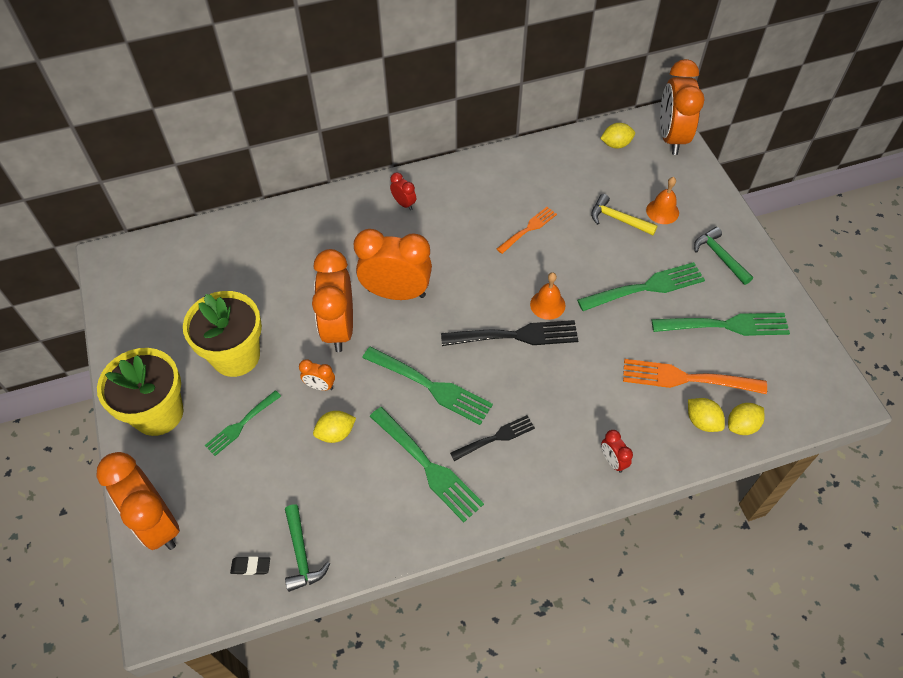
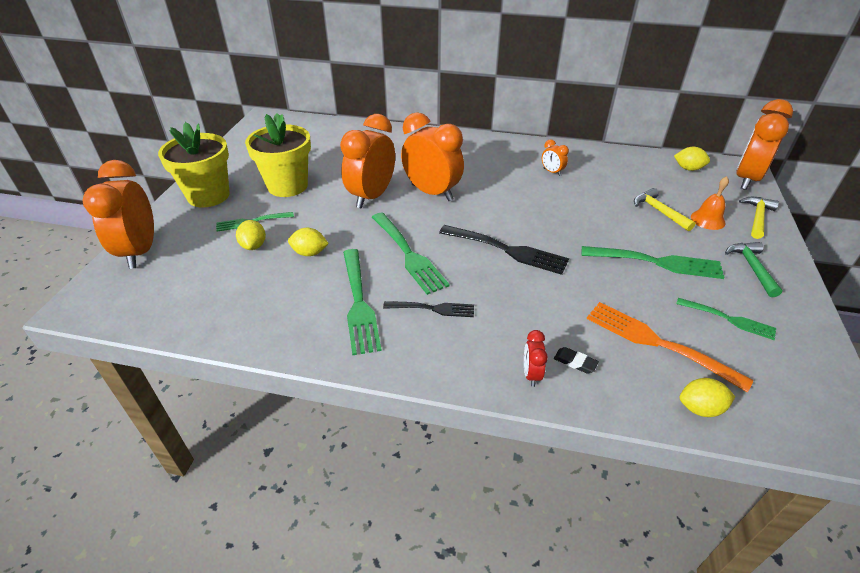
camera: 30 degrees right, 15 degrees down
(251, 566) = (167, 305): black eraser -> black eraser (575, 362)
(301, 554) = (208, 315): green hammer -> none
(320, 386) = (326, 222): orange clock -> orange clock (552, 172)
(404, 204) = (481, 150): red clock -> none
(528, 229) = (571, 192): orange fork -> none
(547, 304) = (552, 241): orange bell -> none
(700, 189) = (757, 217): none -> yellow hammer
(702, 421) = (653, 384): yellow lemon -> yellow lemon (254, 246)
(726, 325) = (729, 319): green fork -> green fork, size x0.61

